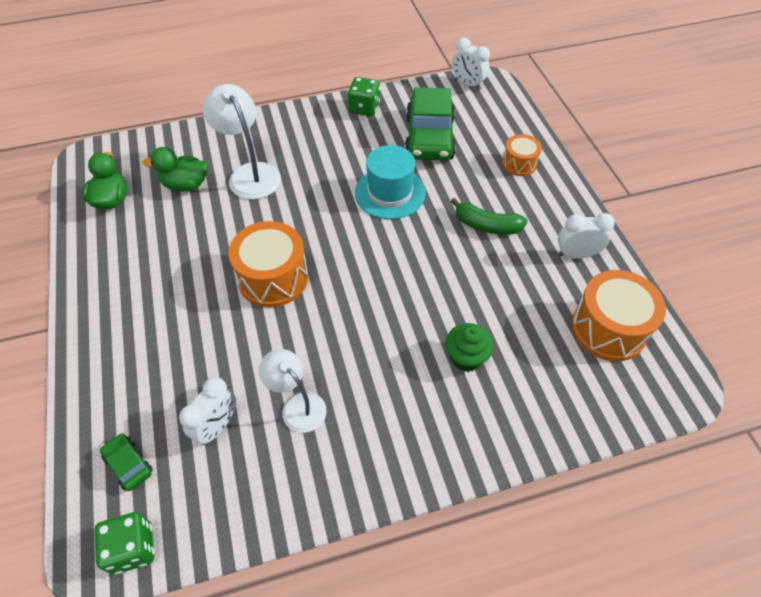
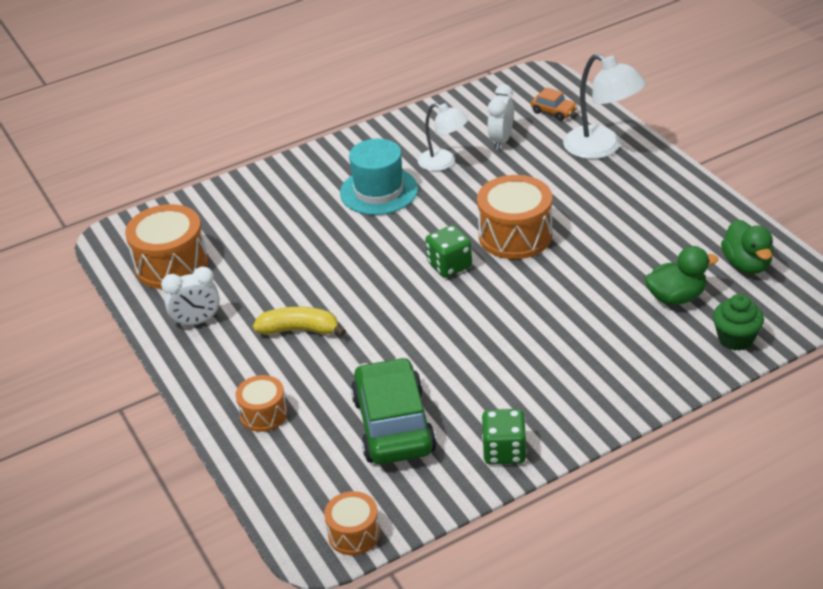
camera: 170 degrees right, 15 degrees down
(129, 464) = (553, 111): green car -> orange car
(133, 548) = (519, 83): green dice -> green dice (449, 265)
(250, 173) = (608, 326): white lamp -> white lamp (601, 148)
(390, 193) = (424, 341): turquoise hat -> turquoise hat (379, 191)
(466, 357) = (307, 218): green cupcake -> green cupcake (735, 339)
(467, 84) = (354, 534): white clock -> orange drum
(486, 225) = (300, 330): green banana -> yellow banana

